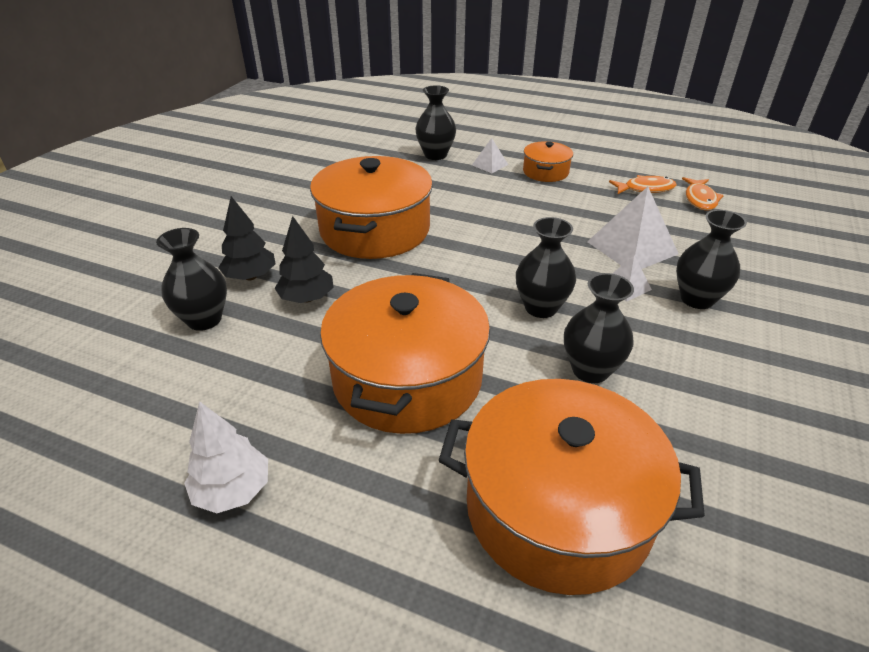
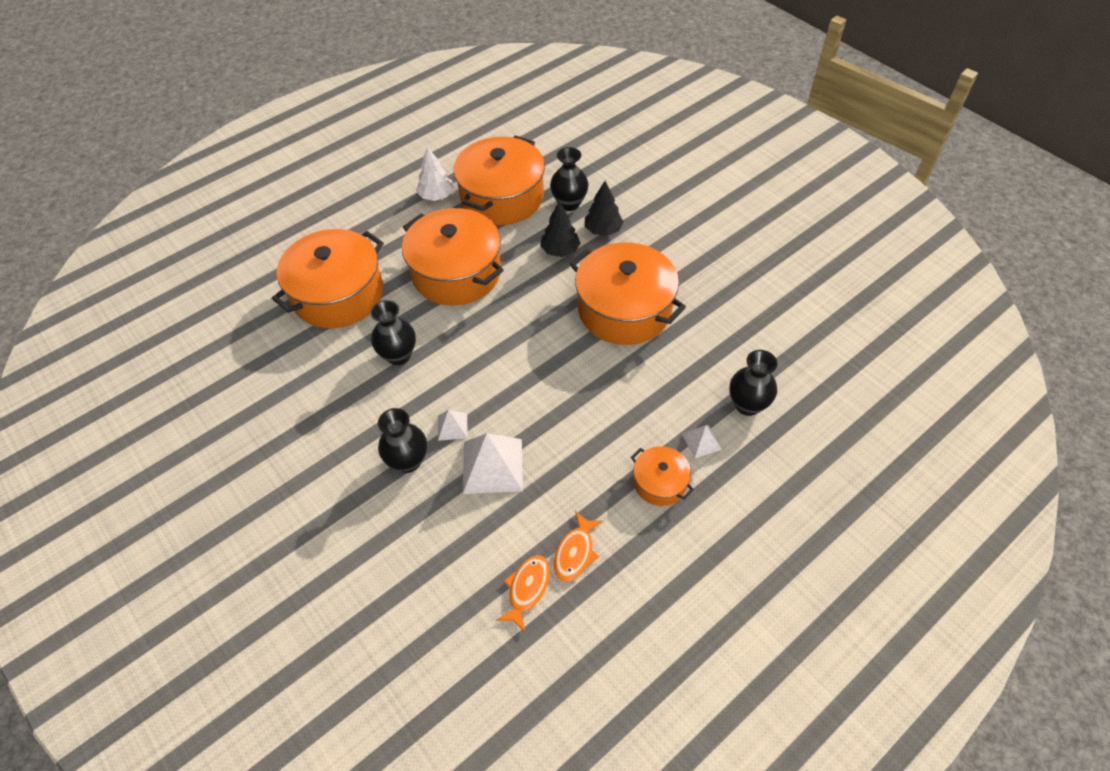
camera: 120 degrees right, 15 degrees up
(210, 395) = (502, 197): none -> orange pot
(541, 308) = (467, 362): black vase -> none
(700, 199) = (527, 589): orange fish -> orange fish turned 75 degrees clockwise

